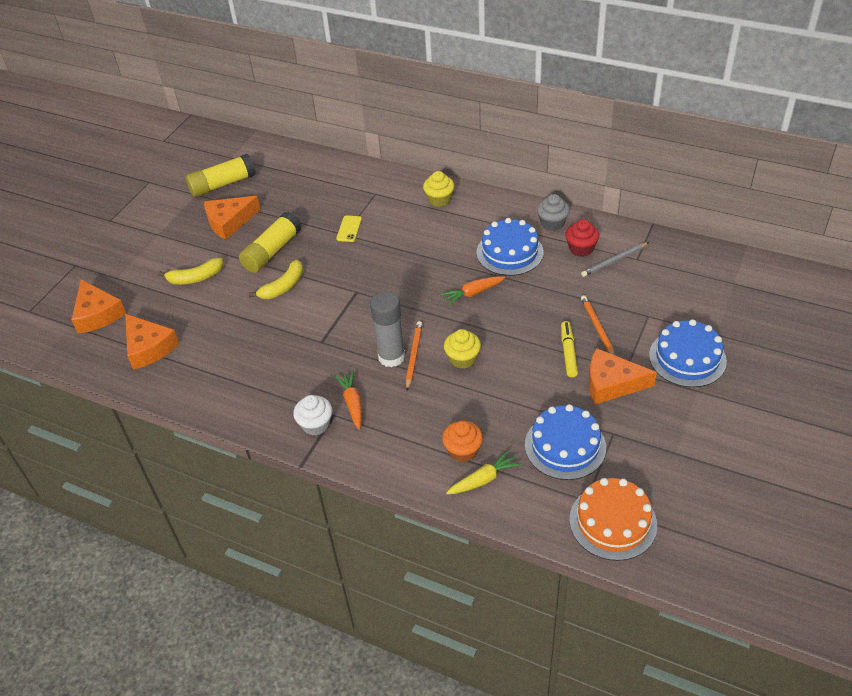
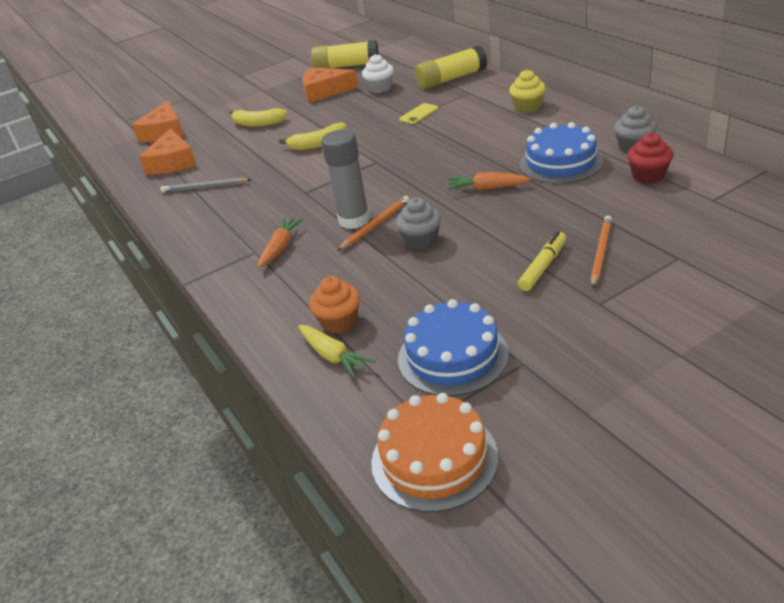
camera: 35 degrees right, 10 degrees down
(272, 251) = (336, 117): yellow glue stick -> yellow glue stick (451, 79)
(316, 424) = (232, 255): white cupcake -> white cupcake (380, 88)
(462, 359) = (421, 240): yellow cupcake -> grey cupcake
(483, 479) = (333, 356): yellow carrot -> yellow carrot turned 45 degrees clockwise
(611, 383) = (568, 312): orange cheese -> none
(614, 261) = (680, 195): grey pencil -> grey pencil (204, 187)
(687, 358) = (696, 315): blue cake -> none

